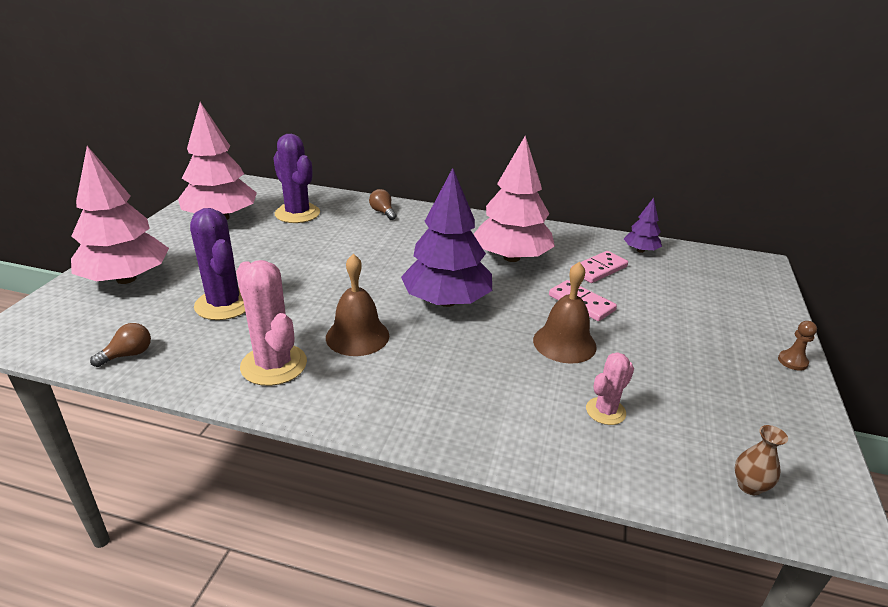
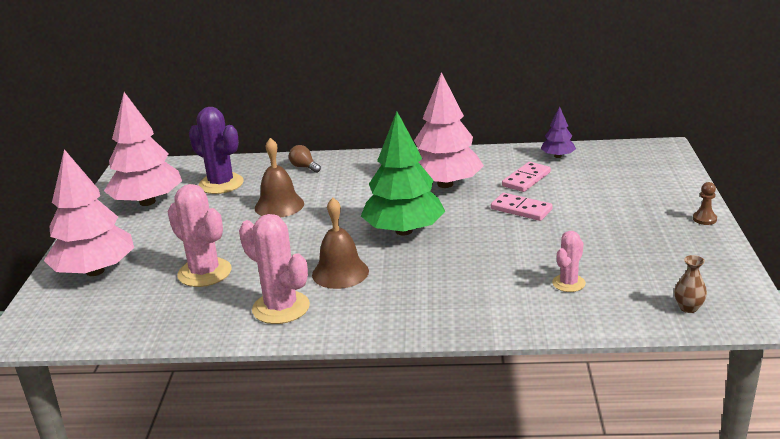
camera: 10 degrees left, 5 degrees down
(128, 355) = (146, 327): brown light bulb -> none
(224, 304) = (204, 273): purple cactus -> pink cactus
(446, 301) = (404, 231): purple tree -> green tree
(564, 343) = (518, 242): brown bell -> brown bell (279, 205)

